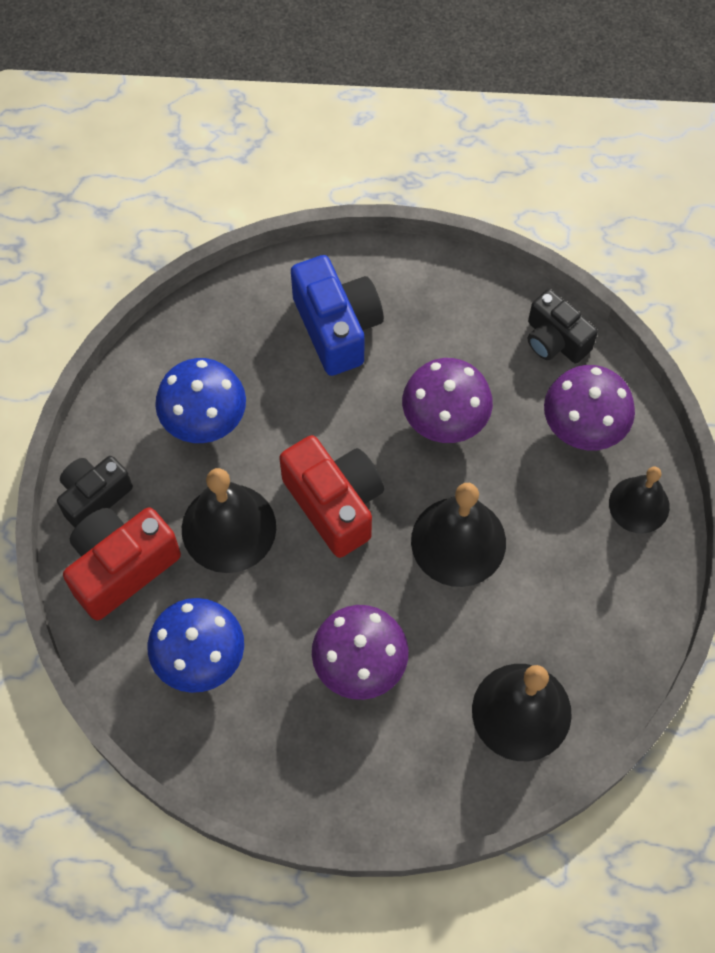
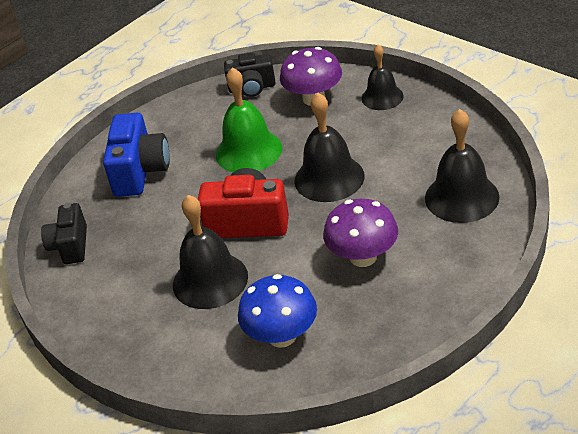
camera: 45 degrees left, 25 degrees down
(94, 497) = (114, 341): black camera -> black camera (70, 246)
(121, 567) = (178, 350): red camera -> none
(204, 419) = (126, 259): blue mushroom -> none
(337, 327) = (140, 171): blue camera -> blue camera turned 75 degrees clockwise
(445, 419) = (248, 151): purple mushroom -> green bell

